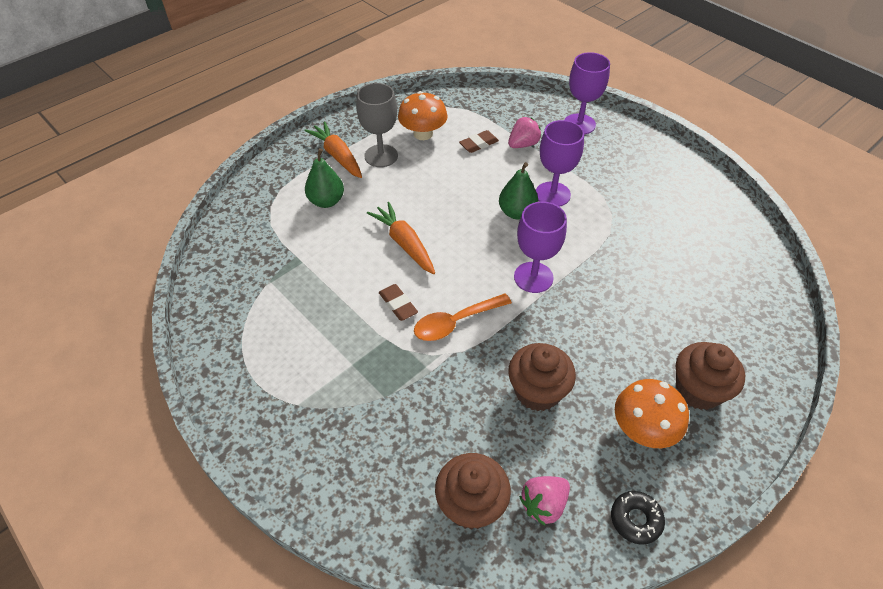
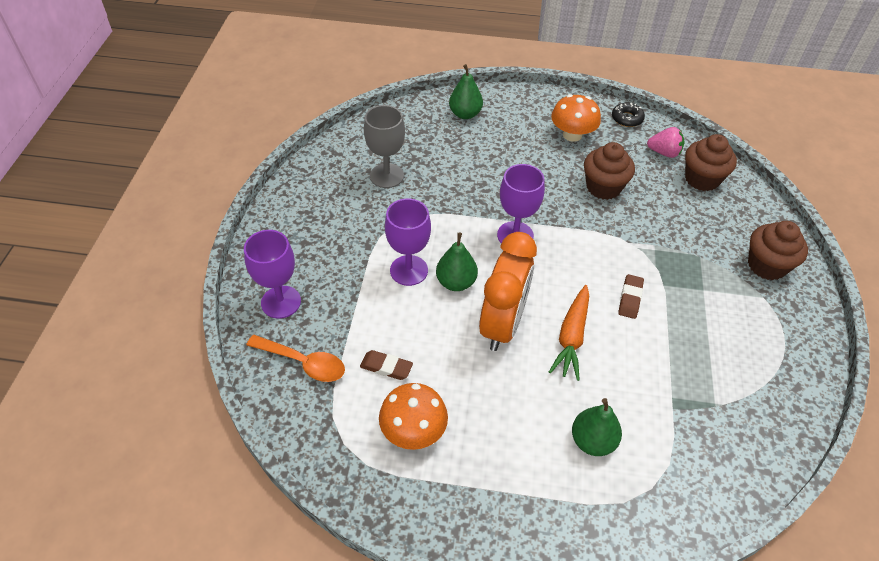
camera: 130 degrees left, 0 degrees up
(338, 156) = (525, 488): orange carrot -> none
(381, 156) = (485, 444): grey goblet -> grey goblet (386, 176)
(454, 214) = (502, 324): none -> orange clock
(455, 322) = (604, 255): orange spoon -> orange spoon (303, 362)
(523, 144) = (354, 330): pink strawberry -> none
(698, 390) = (518, 123): brown cupcake -> brown cupcake (766, 265)
(746, 351) = (465, 114): none -> green pear

